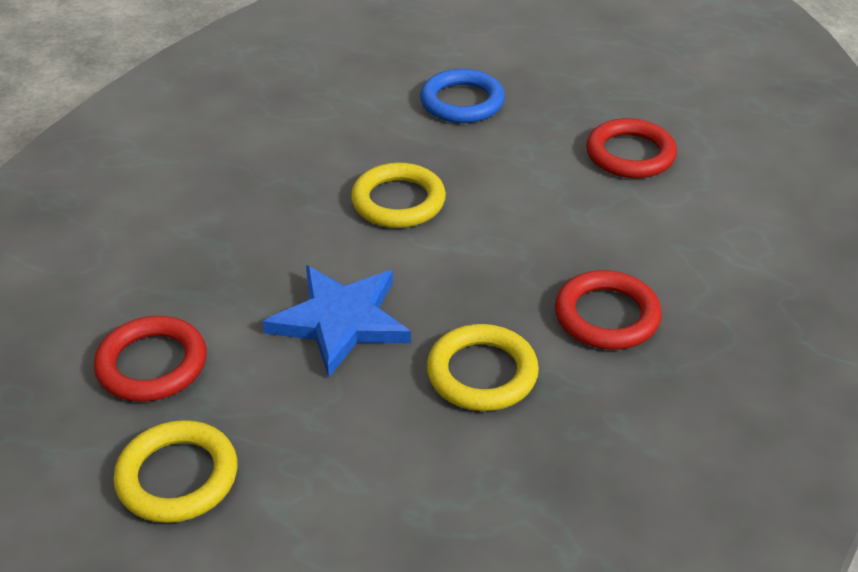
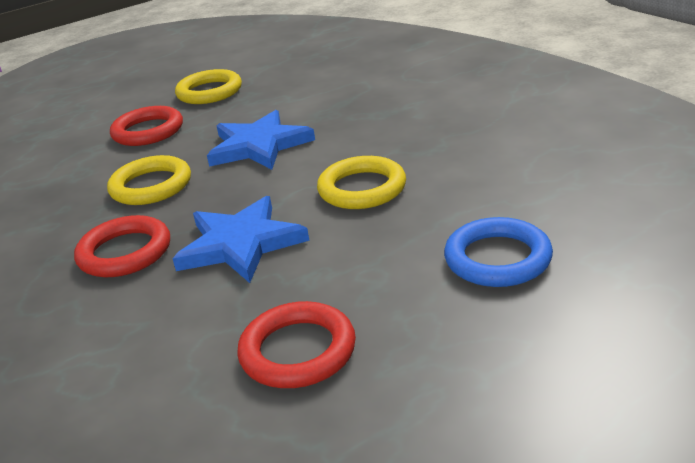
camera: 125 degrees right, 10 degrees down
(152, 364) = (295, 89): red ring -> red ring (148, 131)
(536, 241) = (240, 244): none -> blue star

